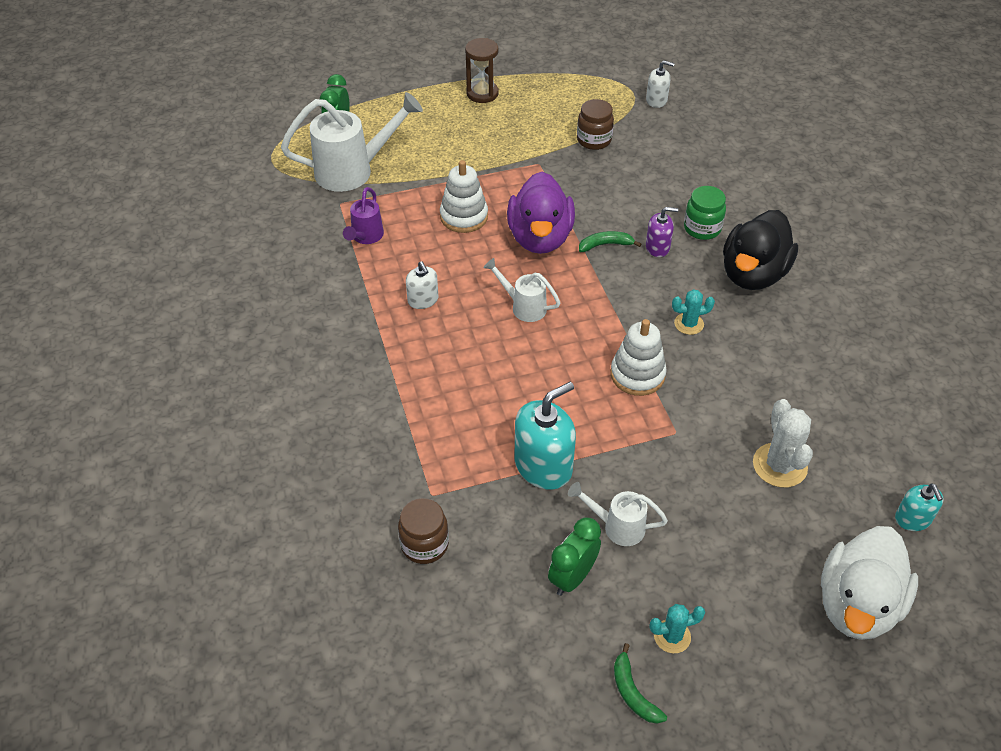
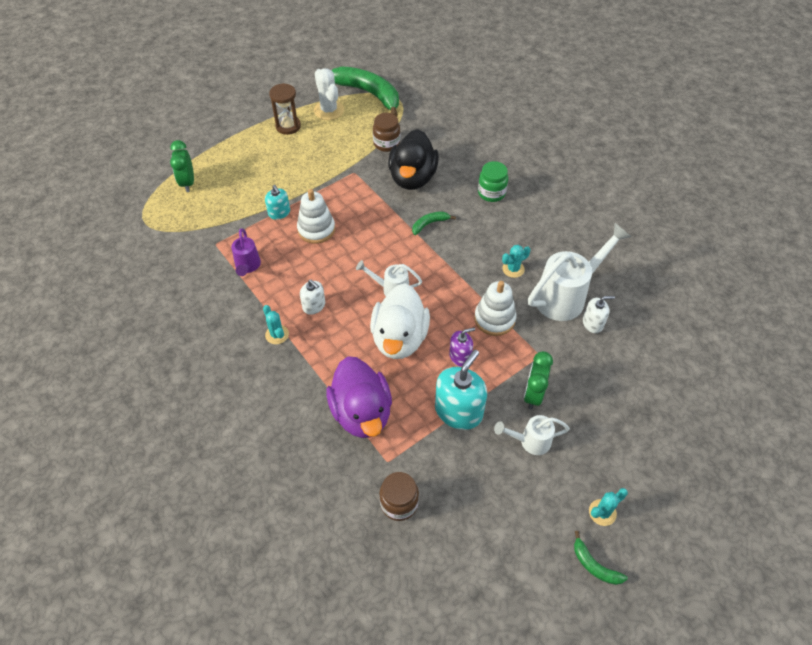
camera: 20 degrees left, 5 degrees up
(354, 171) = (215, 214): white watering can -> white watering can (567, 296)
(366, 320) = (277, 334): none -> turquoise cactus
(540, 238) = (380, 231): purple duck -> purple duck (362, 412)
(572, 577) = (516, 491): green clock -> green clock (533, 394)
(598, 78) = (369, 94): none -> green banana
(656, 100) = (418, 101): white soap dispenser -> white soap dispenser (593, 323)
(657, 247) = (467, 216): purple soap dispenser -> purple soap dispenser (460, 356)
(753, 274) = (540, 218): black duck -> black duck (412, 178)
(779, 465) = (618, 358): white cactus -> white cactus (329, 110)
(857, 604) = (710, 444): white duck -> white duck (399, 338)
(912, 519) = (718, 370): turquoise soap dispenser -> turquoise soap dispenser (279, 213)

